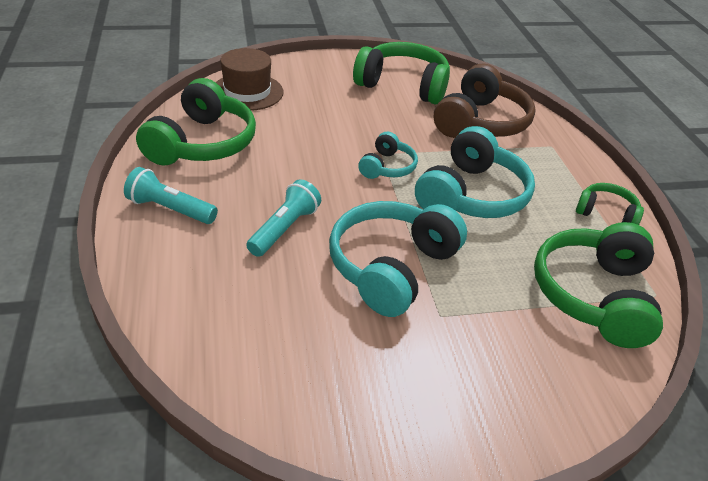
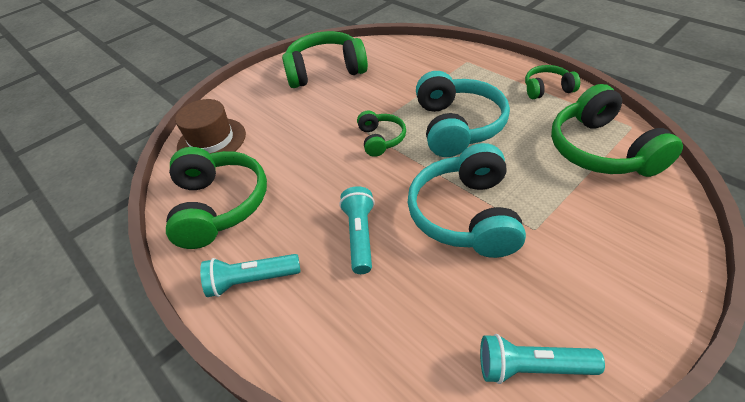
camera: 25 degrees left, 5 degrees up
(311, 405) = (532, 368): none -> turquoise flashlight
(387, 167) = (380, 139): turquoise headphones -> green headphones
(480, 122) = (405, 69): brown headphones -> none

